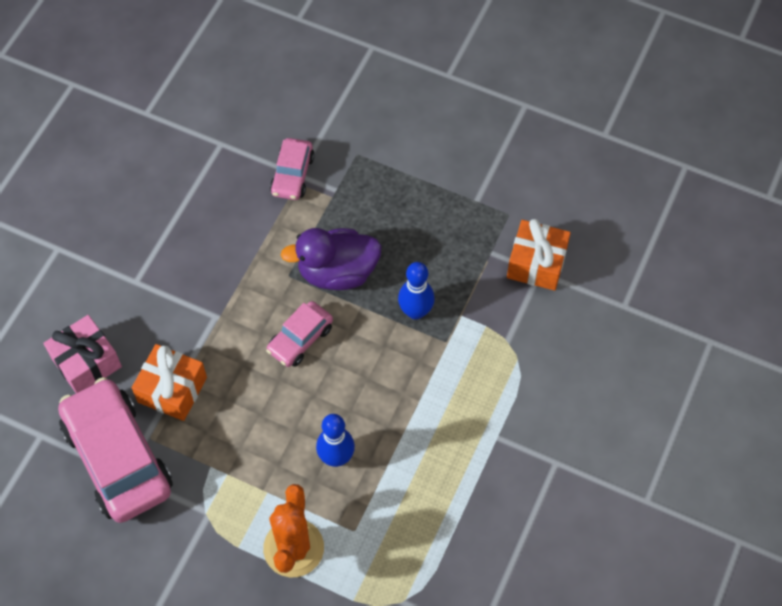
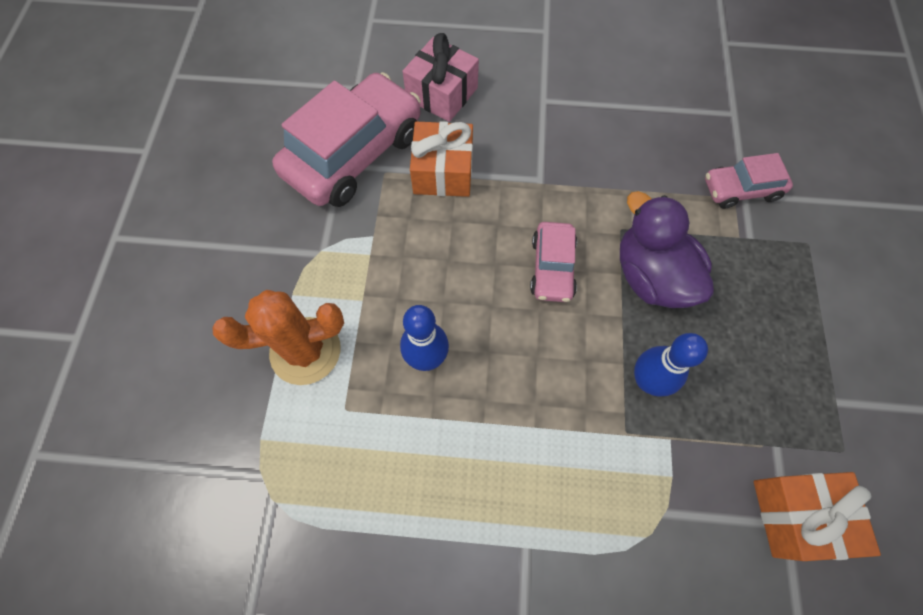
camera: 70 degrees right, 5 degrees up
(300, 339) = (552, 268): pink car -> pink car turned 105 degrees counterclockwise

